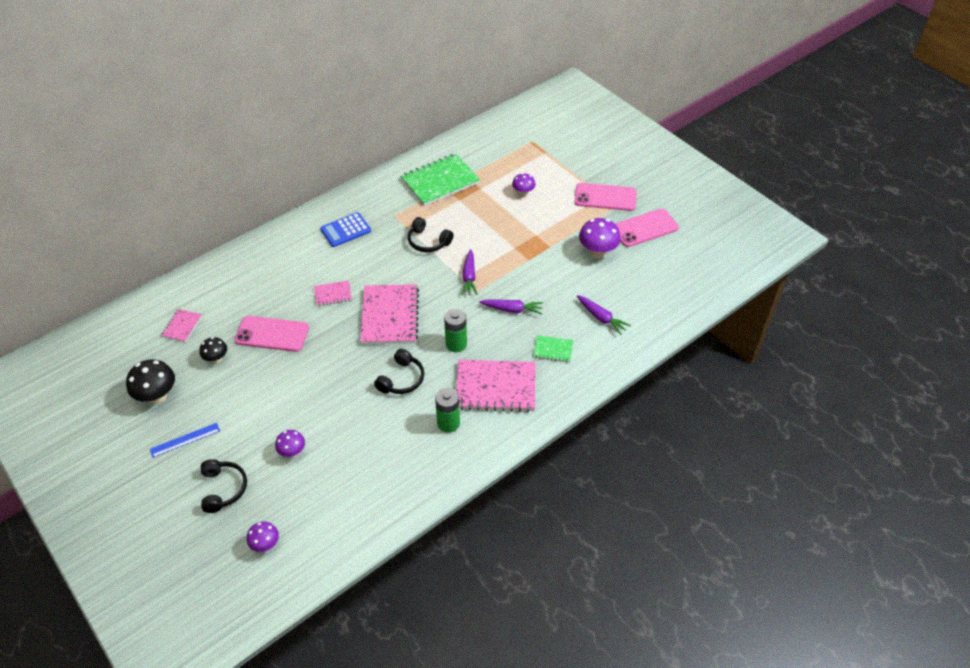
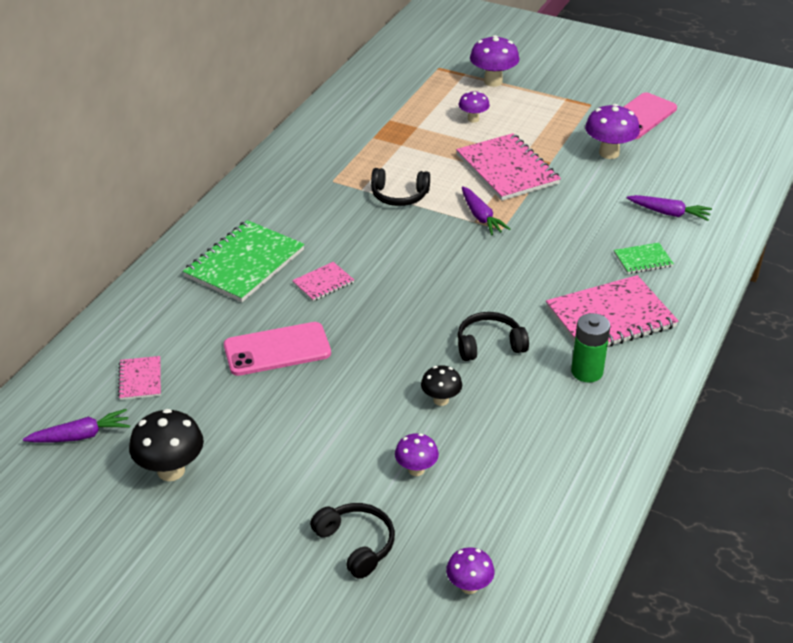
camera: 25 degrees left, 10 degrees down
(185, 440) = (253, 507): blue ruler -> none
(216, 359) = (222, 401): black mushroom -> black mushroom (441, 400)
(345, 230) = (282, 212): blue calculator -> none
(390, 316) = (417, 284): pink notebook -> pink notebook (507, 169)
(401, 379) = (489, 345): black headphones -> black headphones turned 105 degrees counterclockwise
(440, 181) = (361, 132): green notebook -> green notebook (244, 263)
(456, 344) = (525, 288): green battery -> none
(512, 309) = (561, 234): purple carrot -> purple carrot (80, 436)
(561, 165) = (493, 81): none -> purple mushroom
(605, 197) = (570, 99): pink phone -> none

